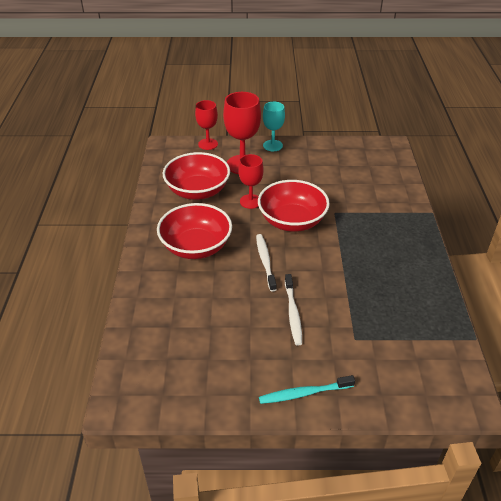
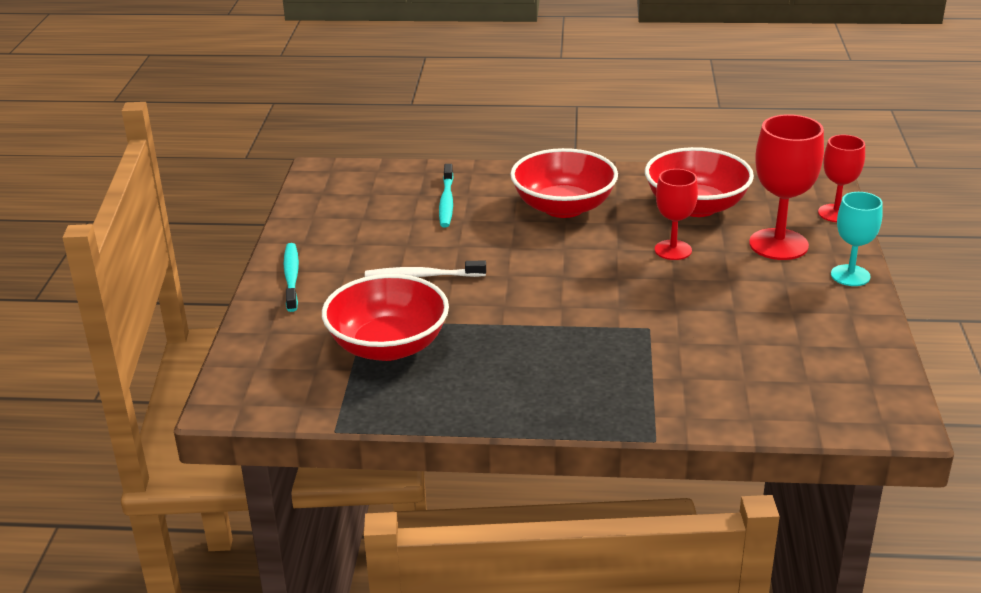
camera: 95 degrees right, 10 degrees down
(185, 308) = (446, 202): none -> turquoise toothbrush
(265, 261) = (528, 259): white toothbrush -> none
(292, 221) = (623, 285): red bowl -> red bowl (388, 346)

